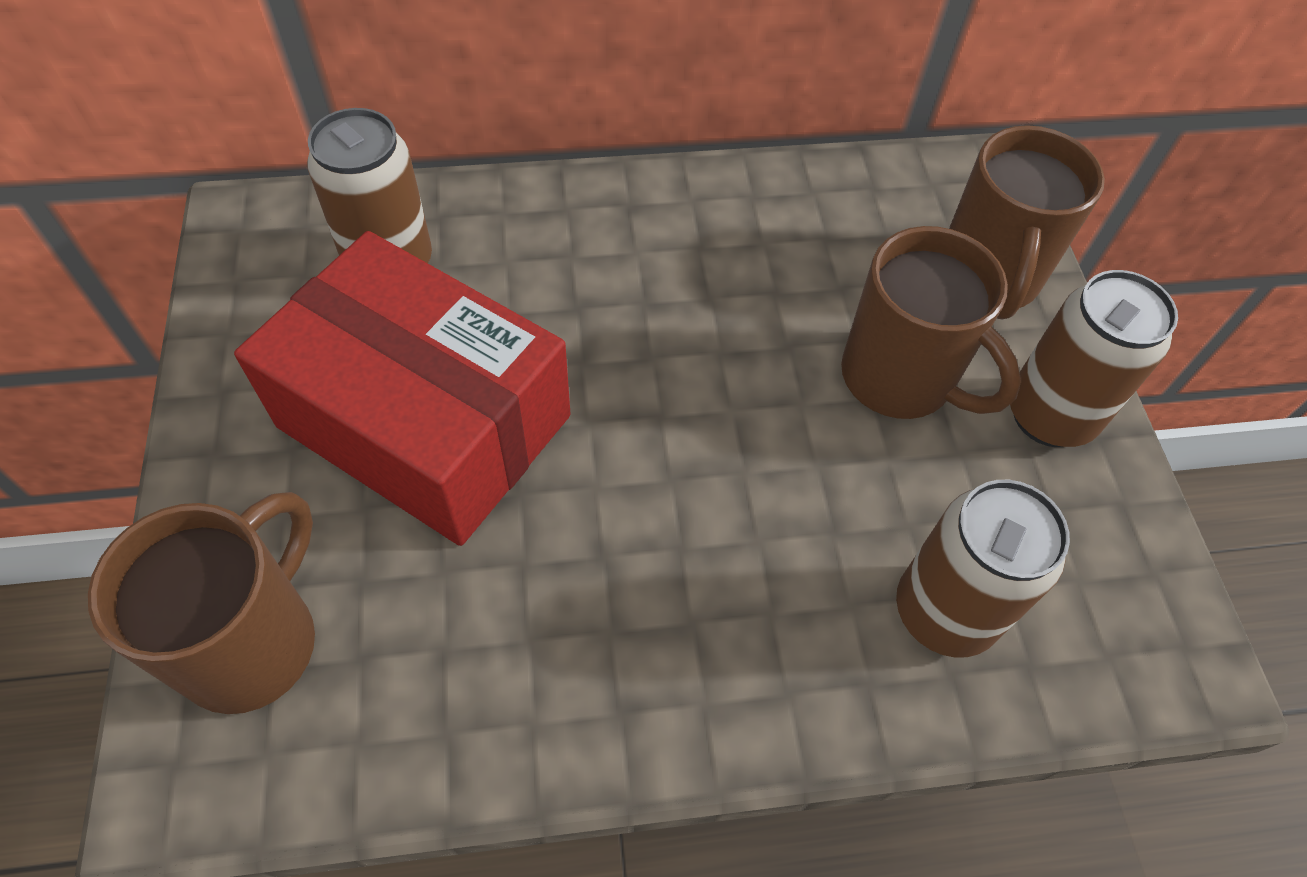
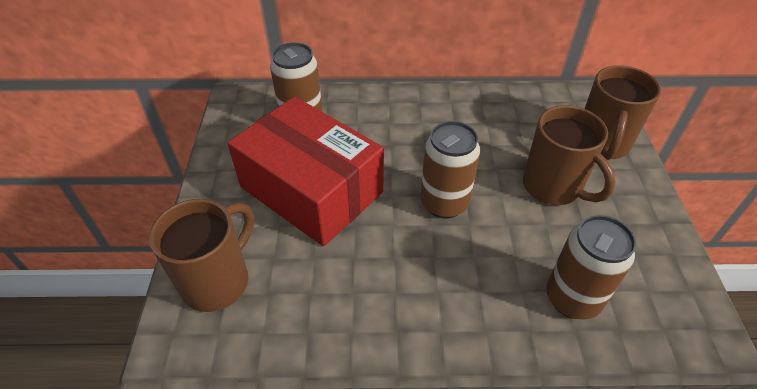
camera: 10 degrees right, 10 degrees down
(1049, 415) = (633, 209): brown can -> brown can (444, 203)

